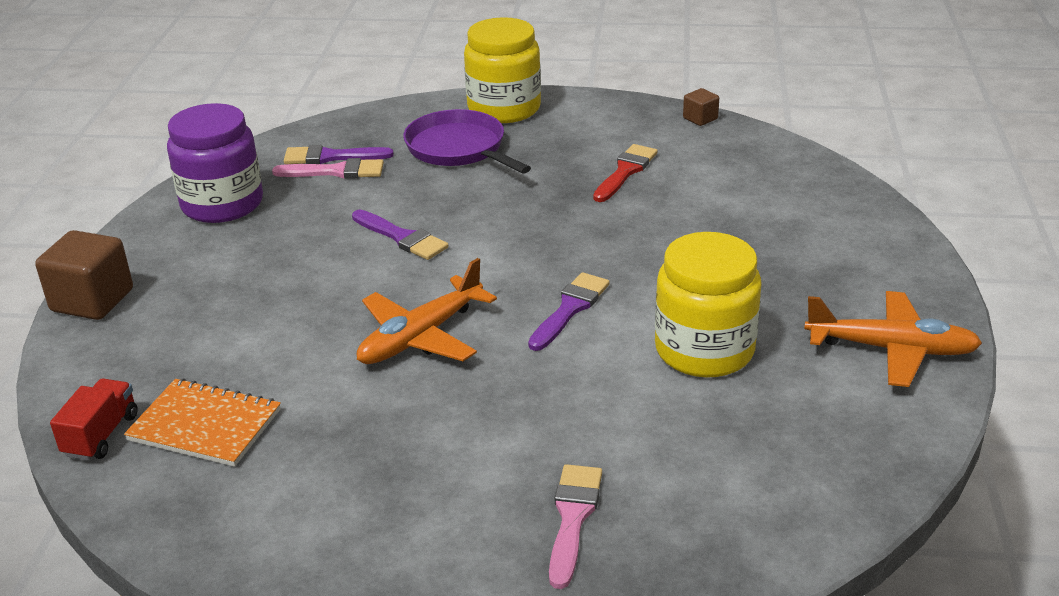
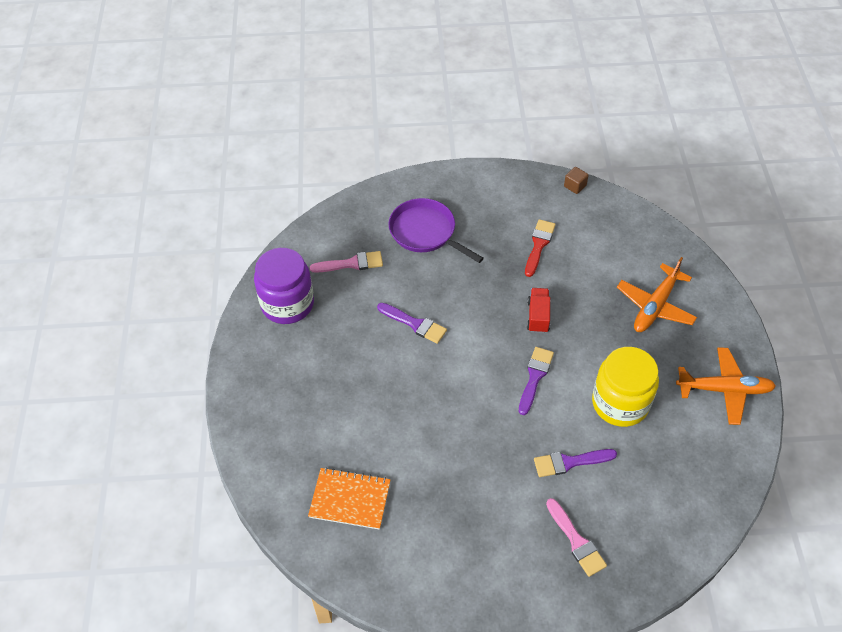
camera: 10 degrees left, 20 degrees up
(92, 300) = (239, 404): brown cube -> none
(101, 435) = (292, 515): red truck -> red truck (538, 316)
(331, 157) = (343, 249): purple brush -> purple brush (570, 462)
(421, 336) = (453, 411): orange plane -> orange plane (655, 305)
(504, 109) = (443, 187): yellow jar -> none
(573, 518) = (576, 541): pink brush -> pink brush turned 150 degrees clockwise

